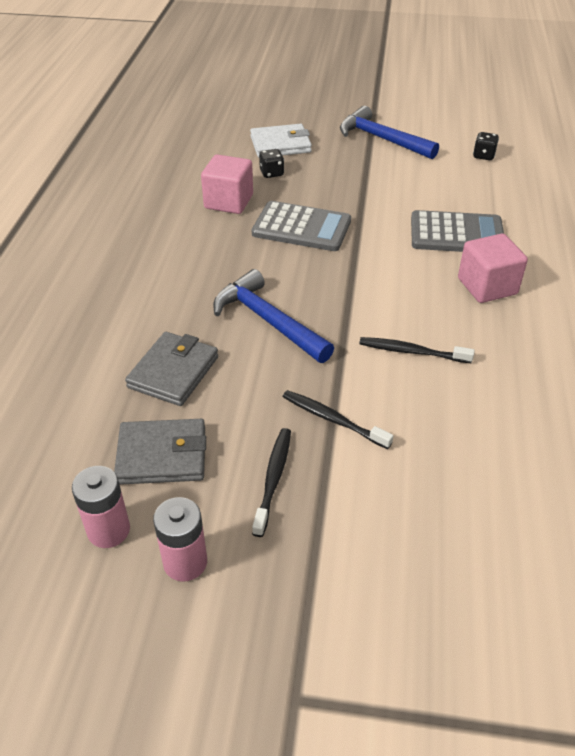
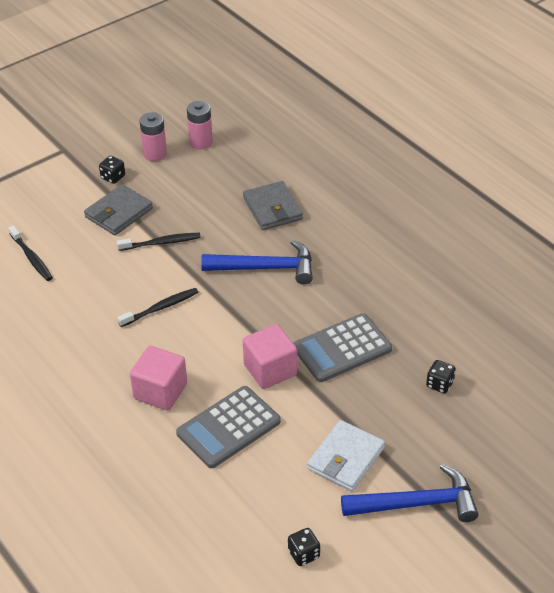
camera: 135 degrees right, 0 degrees up
(162, 455) = (220, 176): grey wallet -> grey wallet (119, 213)
(228, 202) = (424, 332): pink cube -> pink cube (270, 370)
(273, 479) = (157, 201): black toothbrush -> black toothbrush (31, 258)
(280, 145) = (484, 423): white wallet -> white wallet (345, 458)
(283, 567) = (113, 177): none -> black dice

